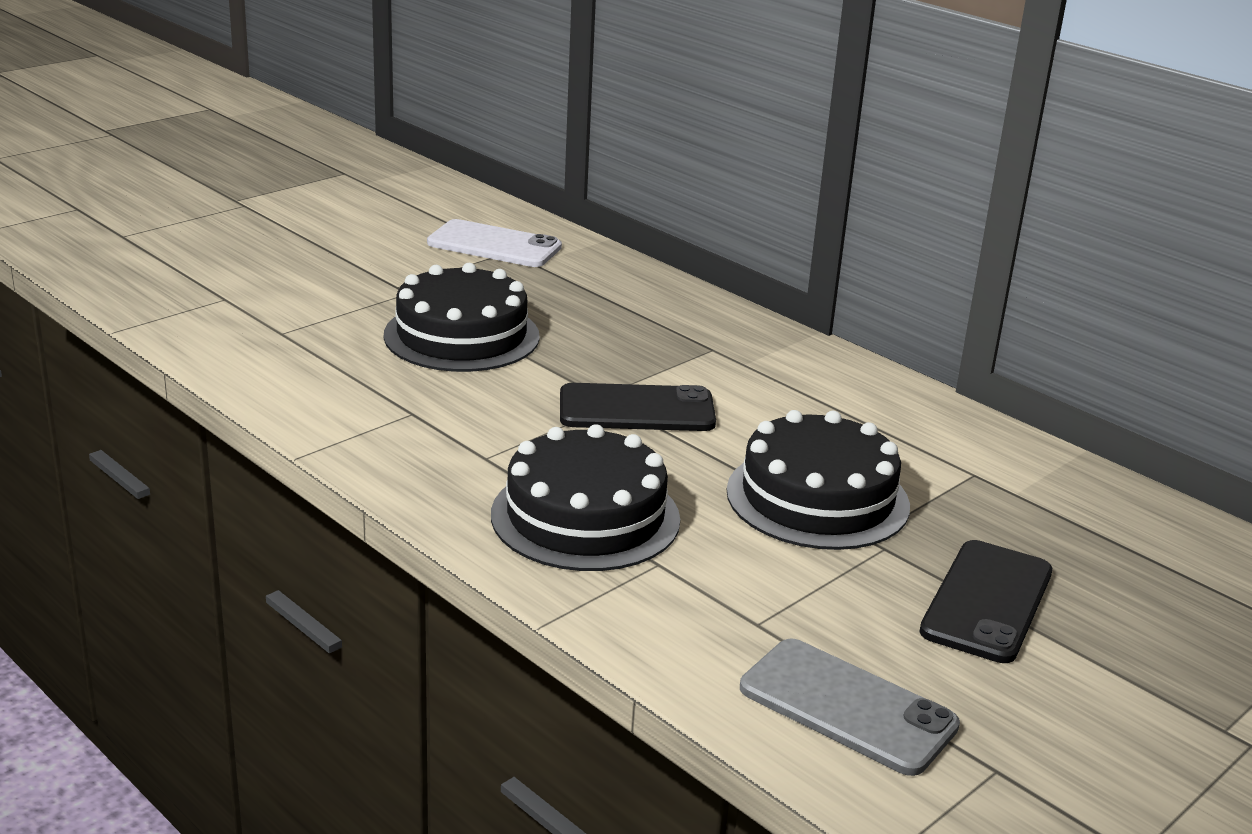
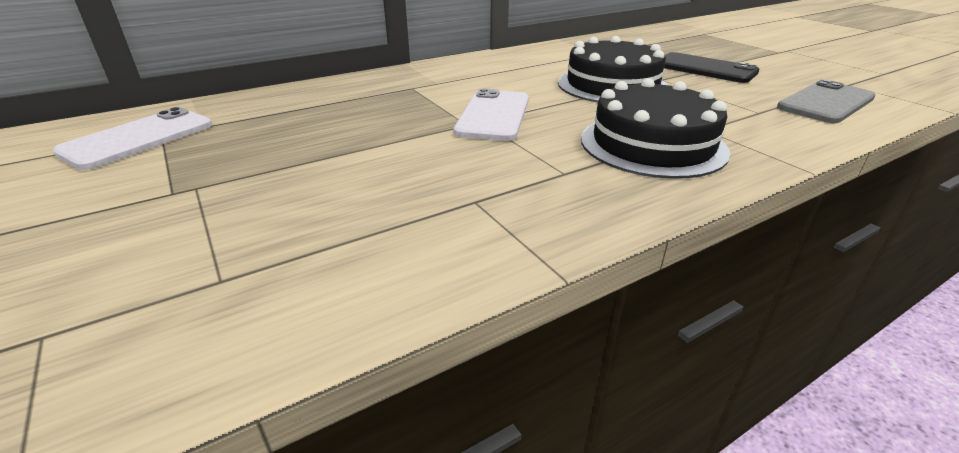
camera: 75 degrees left, 5 degrees up
(461, 336) = (324, 167): black cake -> none
(636, 409) = (493, 115): black phone -> white phone

